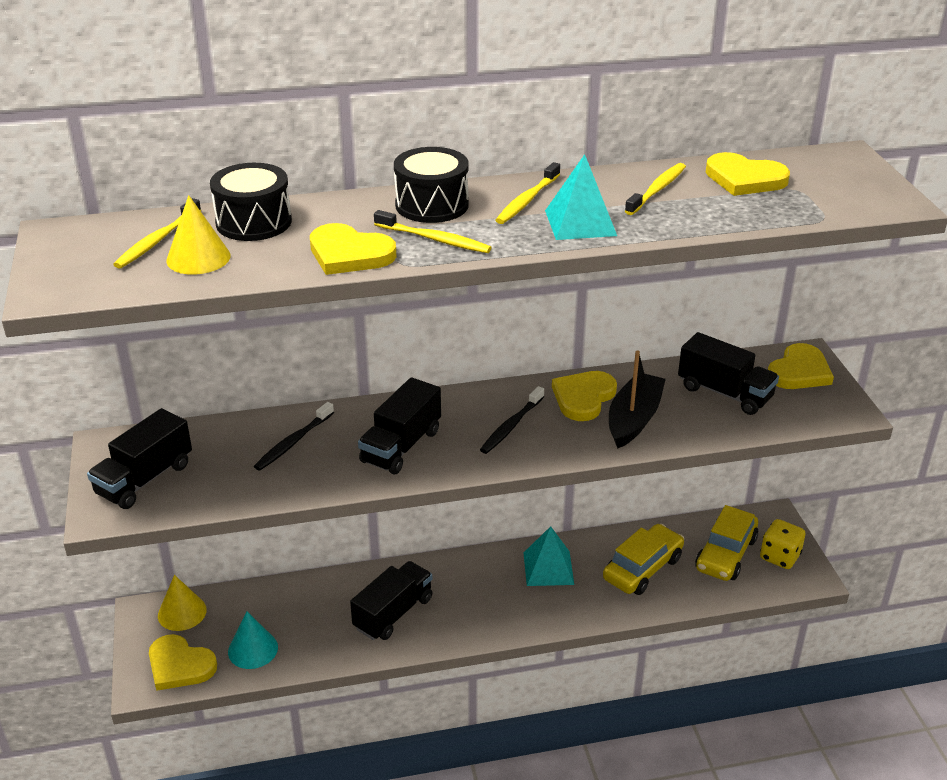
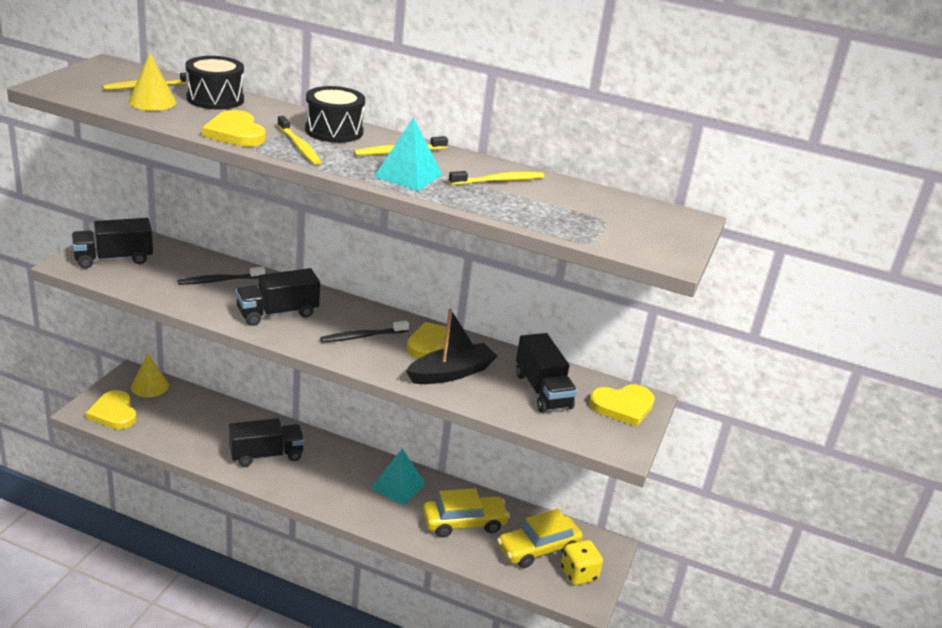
camera: 30 degrees right, 5 degrees down
(253, 649) = (162, 427): turquoise cone -> none
(744, 179) = (577, 200): yellow heart -> none

